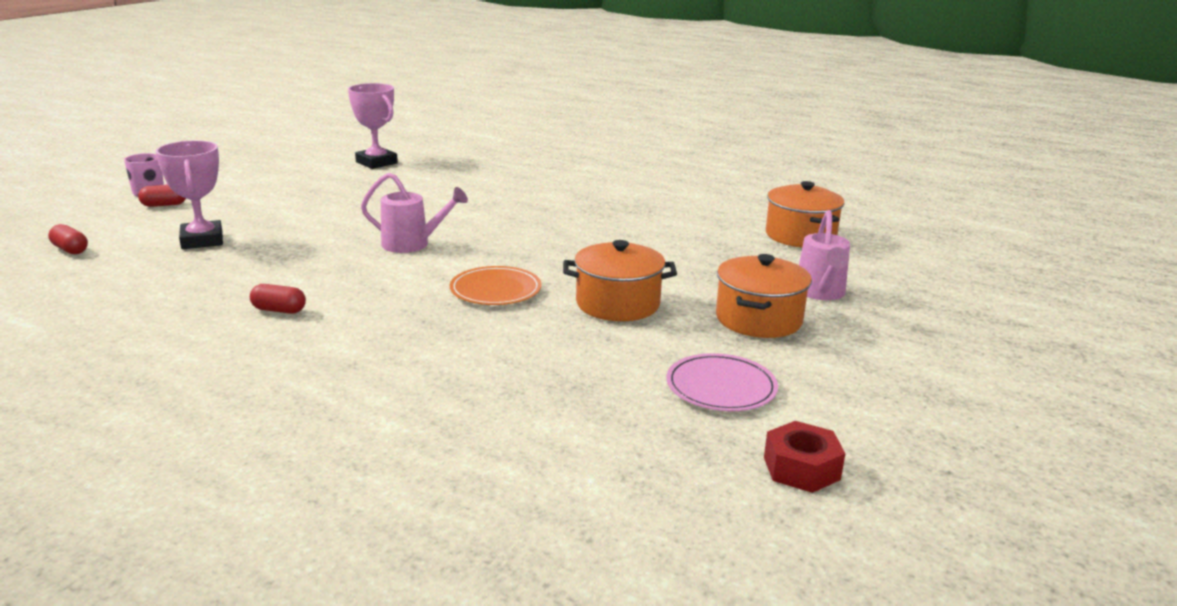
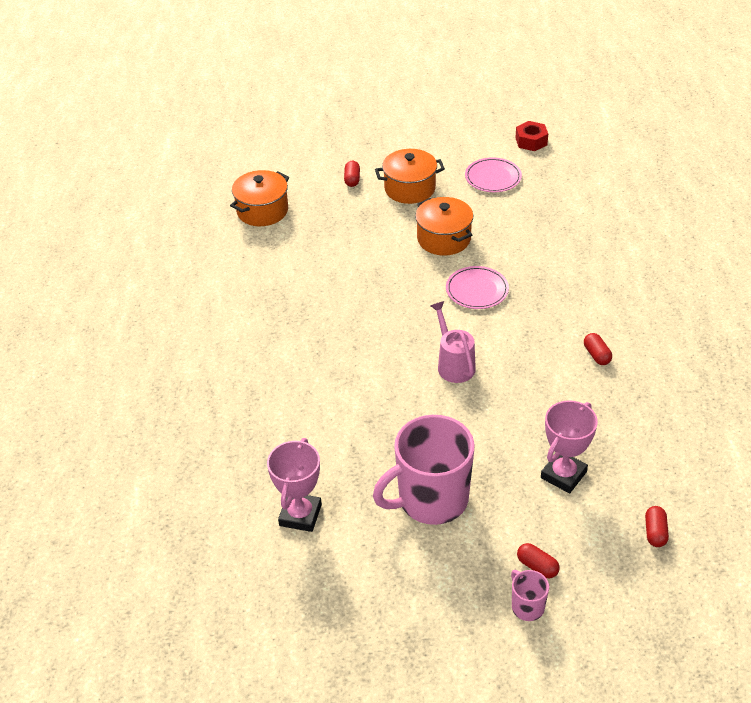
camera: 120 degrees left, 20 degrees up
(297, 195) = (431, 500): none -> pink mug
(495, 290) = (477, 290): orange plate -> pink plate
(820, 293) = (352, 179): pink watering can -> red capsule

